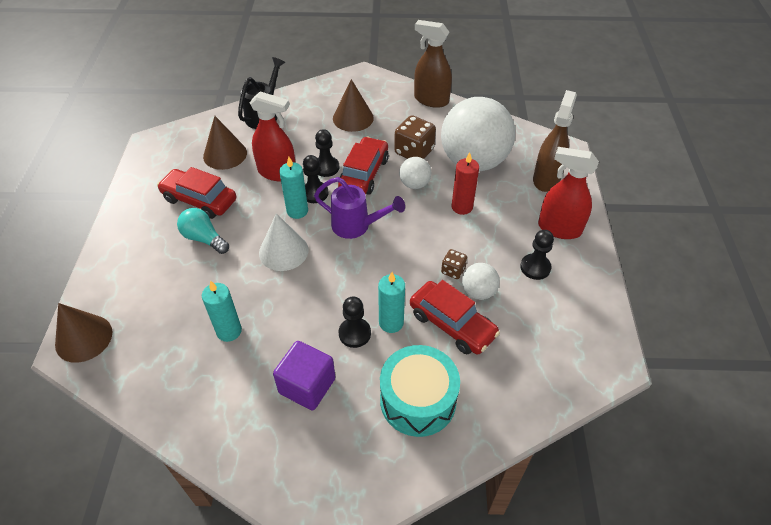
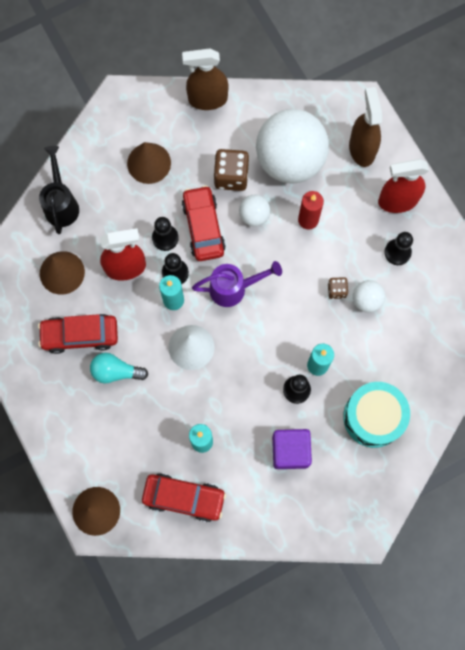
camera: 30 degrees left, 25 degrees up
(452, 324) = (362, 341): red car -> red car (184, 498)

